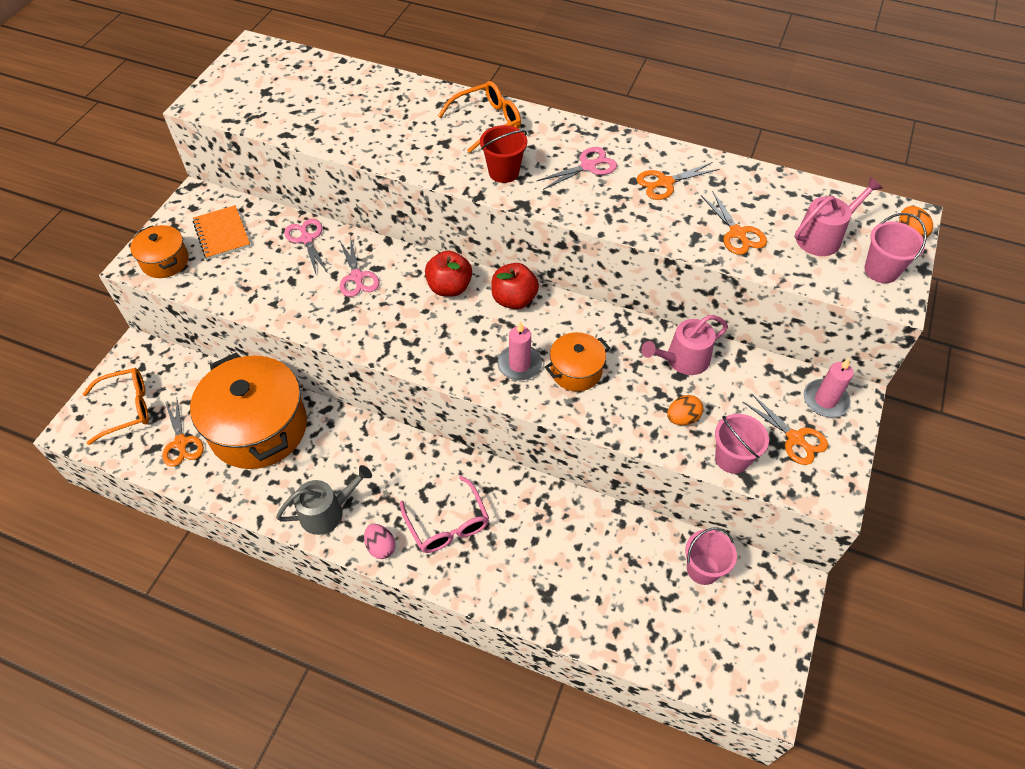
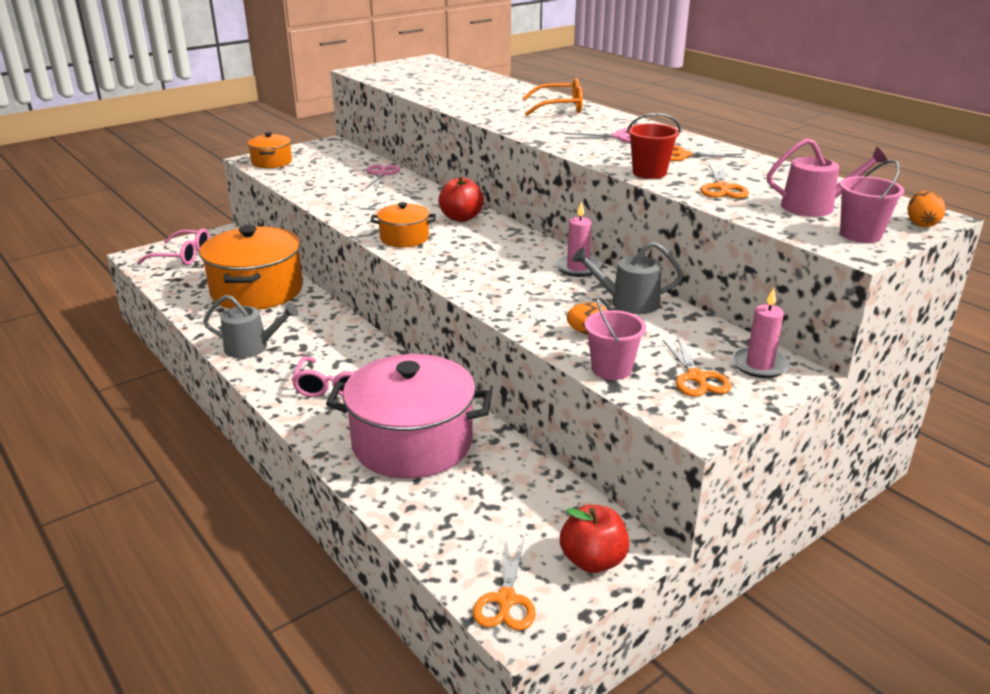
camera: 30 degrees right, 25 degrees down
(126, 408) = (182, 256): orange glasses -> pink glasses
(181, 443) = (196, 282): orange scissors -> orange scissors (506, 600)
(222, 234) = (325, 160): orange notebook -> none
(357, 277) = (395, 197): pink scissors -> none
(381, 547) = (268, 379): pink egg -> none
(504, 172) = (542, 127): red bucket -> red bucket (649, 173)
(514, 299) = (508, 235): red apple -> red apple (592, 560)
(519, 364) = (471, 266): pink candle -> pink candle (577, 268)
(563, 560) = (412, 443): none -> pink pot
(576, 371) = (517, 282): orange pot -> orange pot (404, 238)
(683, 359) = (628, 302): pink watering can -> grey watering can
(702, 569) = (545, 500): pink bucket -> none

